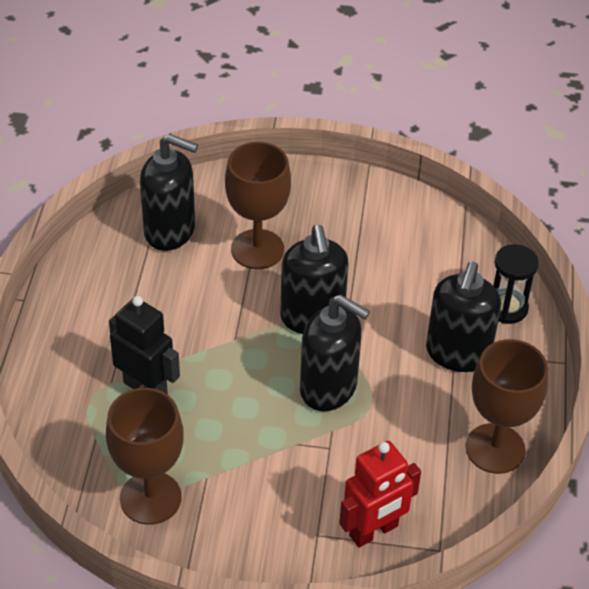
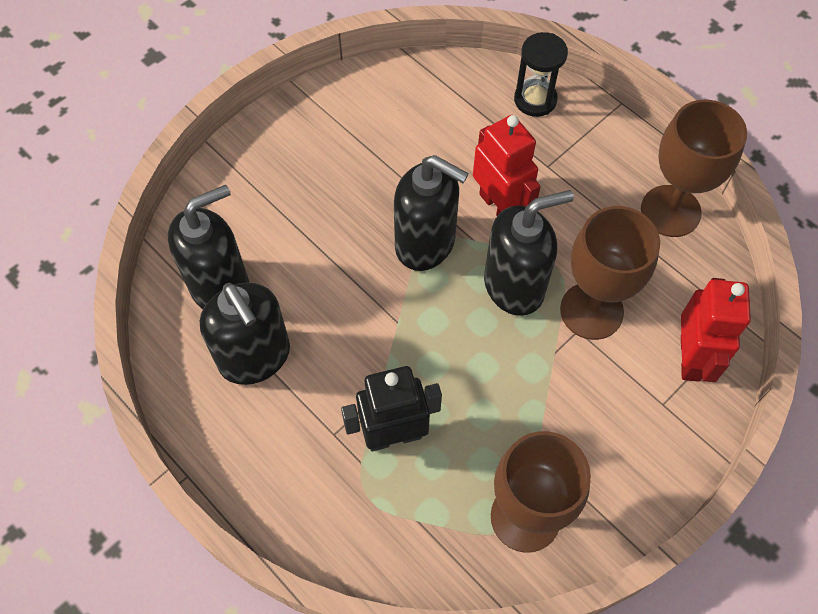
camera: 50 degrees left, 15 degrees up
(257, 249) = (309, 231): brown goblet -> brown goblet (591, 311)
(388, 341) = (499, 206): none -> red robot
(457, 353) = (554, 167): black soap dispenser -> black soap dispenser (255, 357)

